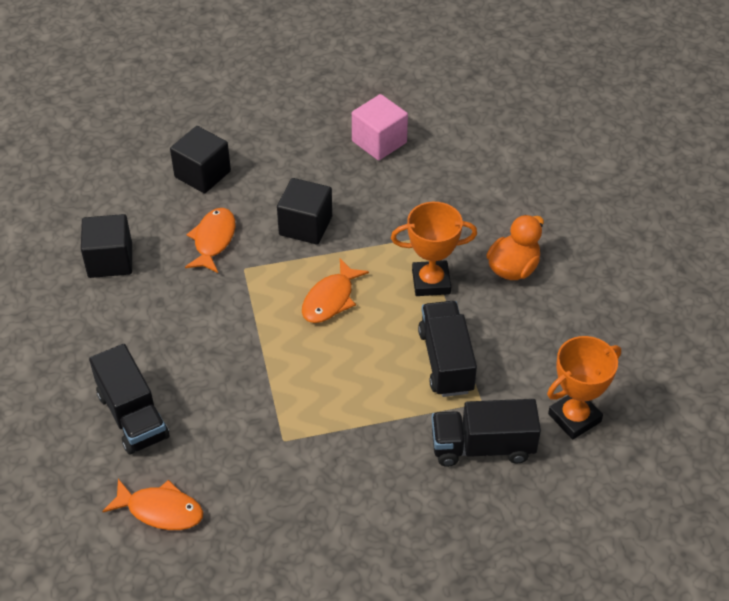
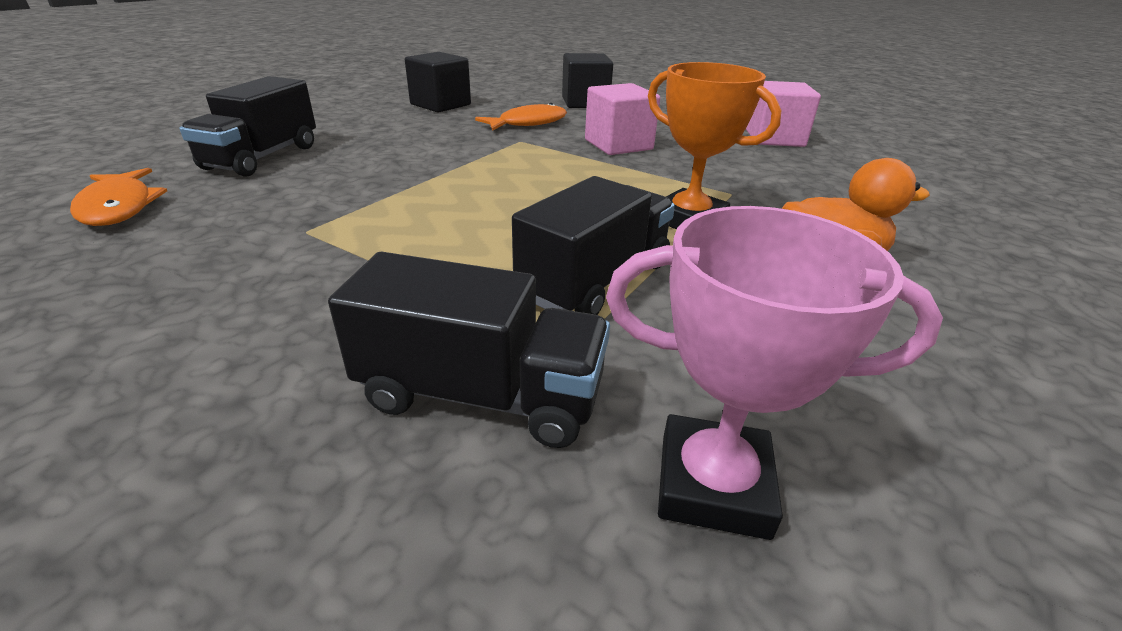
camera: 45 degrees right, 15 degrees down
(305, 226) = (618, 145): black cube -> pink cube
(330, 299) = (556, 182): orange fish -> none
(482, 447) = (481, 395): black truck -> black truck turned 150 degrees clockwise
(574, 418) = (713, 484): orange trophy -> pink trophy

